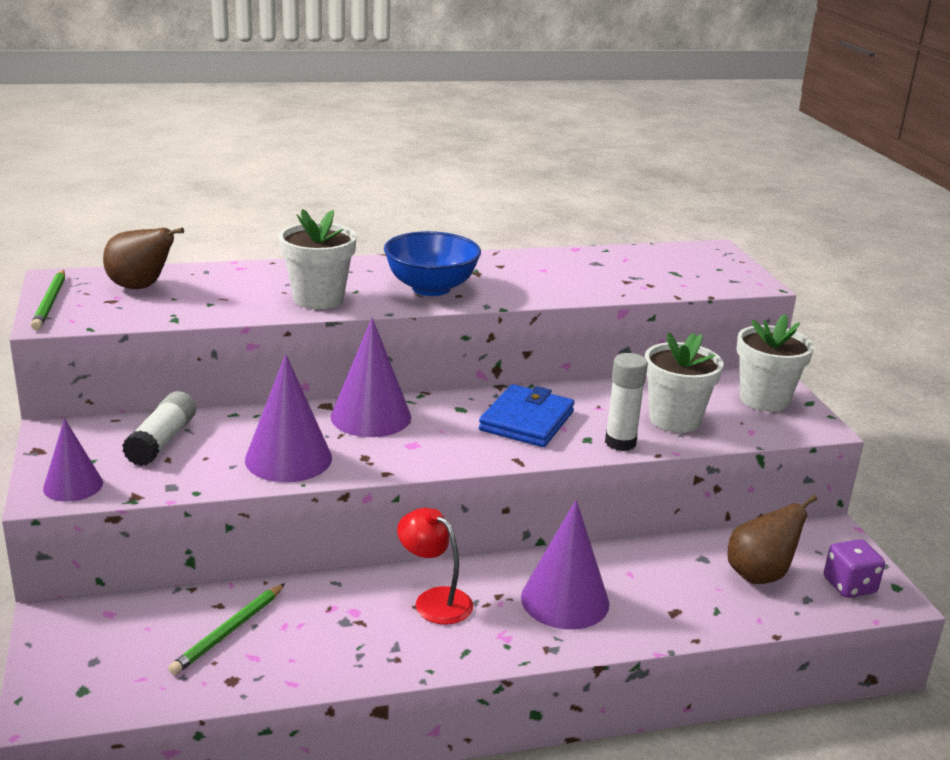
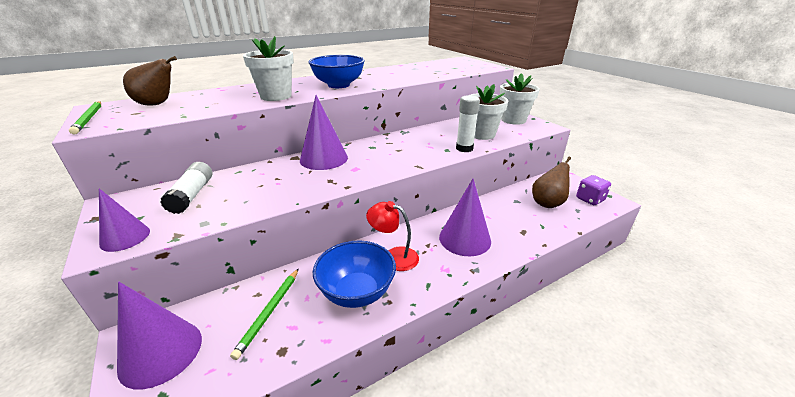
camera: 15 degrees left, 5 degrees up
(288, 458) = (282, 190): purple cone -> purple cone (161, 352)
(356, 636) = (356, 292): none -> blue bowl
(527, 421) = (410, 147): blue wallet -> none

